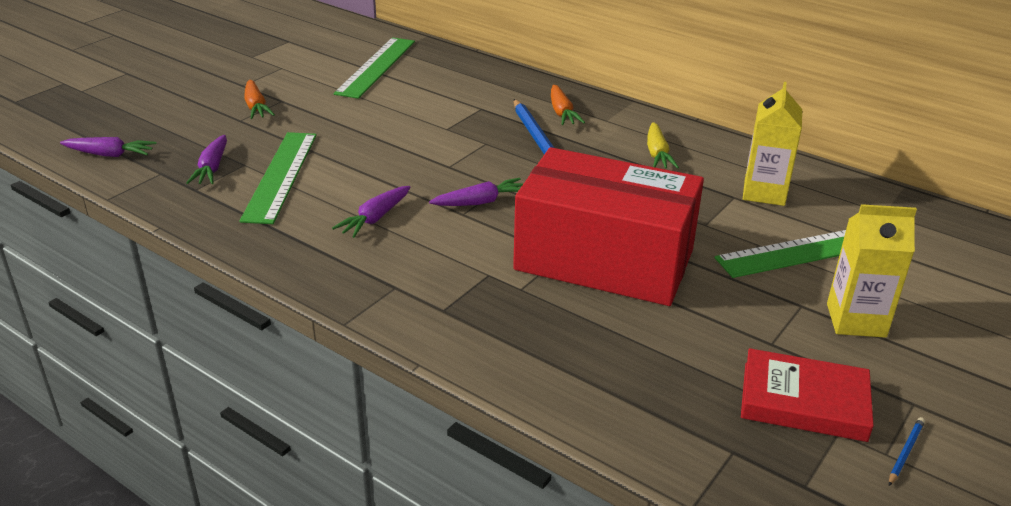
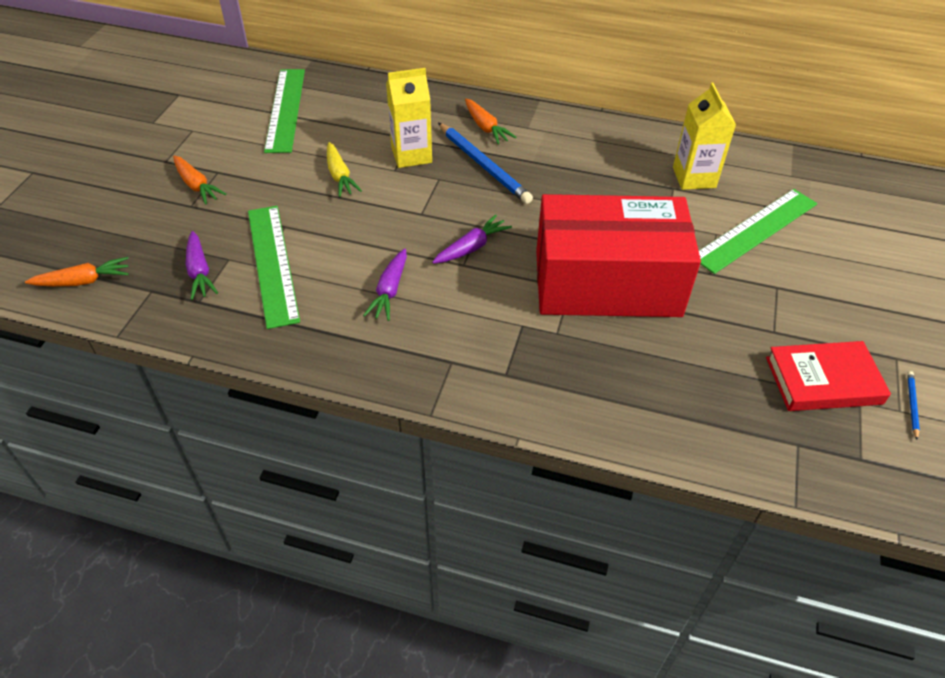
camera: 20 degrees left, 15 degrees up
(110, 154) = (83, 281): purple carrot -> orange carrot
(657, 154) = (589, 156): yellow carrot -> yellow carrot (339, 176)
(856, 320) = (822, 290): yellow carton -> yellow carton (411, 155)

